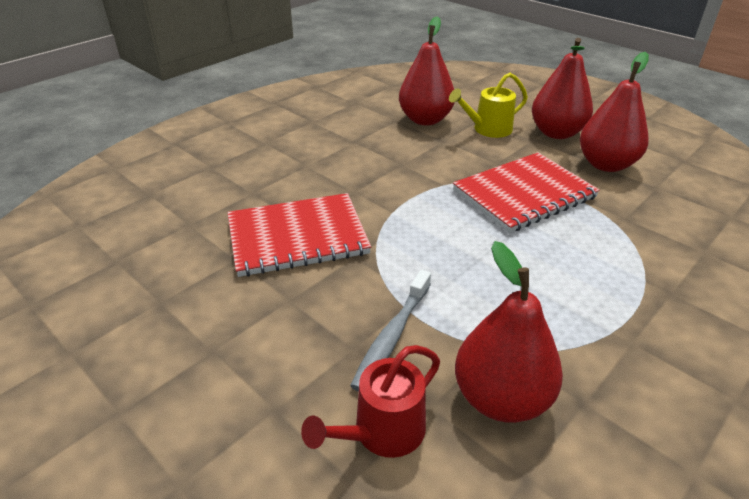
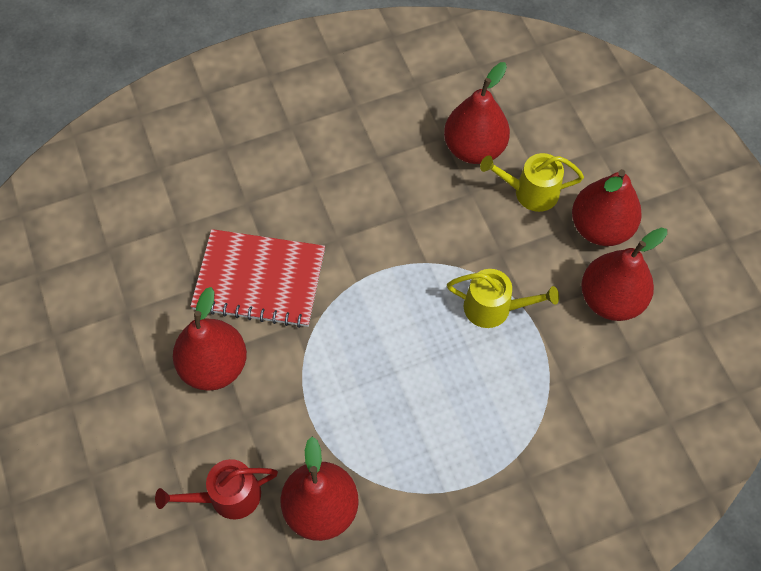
camera: 25 degrees right, 25 degrees up
(289, 314) = (214, 366): none -> red pear
(392, 336) = (278, 420): grey toothbrush -> none
(524, 194) = (493, 308): red notebook -> yellow watering can

